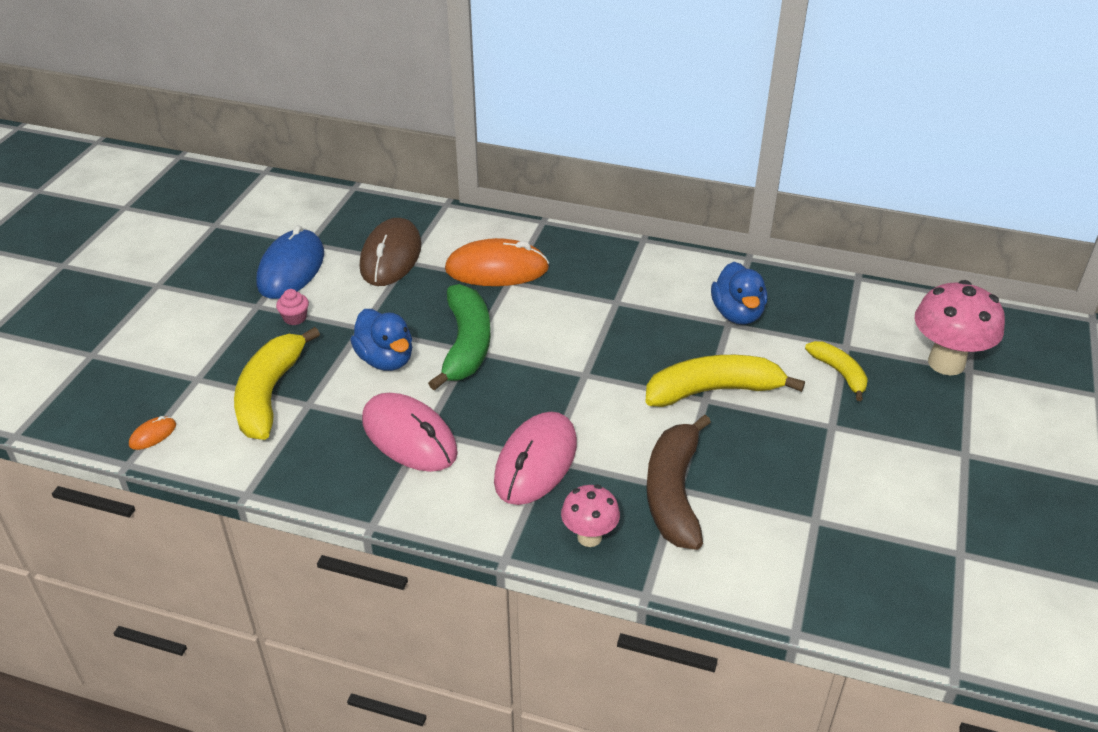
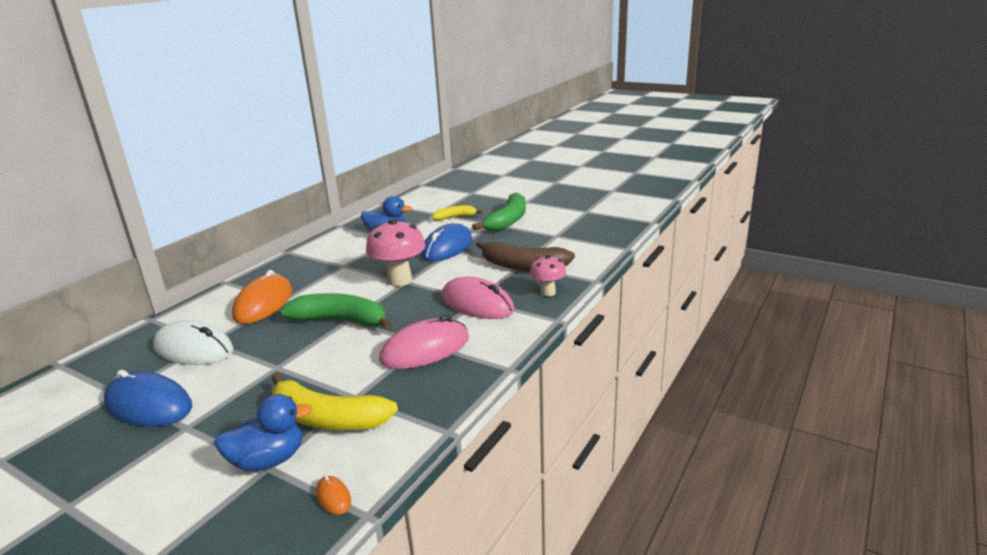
camera: 75 degrees left, 15 degrees down
(295, 318) = (229, 403): pink cupcake -> none
(386, 360) = (329, 356): blue duck -> blue duck (268, 460)
(391, 256) = (194, 349): brown mouse -> white mouse
(713, 391) = (447, 247): yellow banana -> blue mouse
(854, 443) = (507, 221): none -> green banana
(946, 363) = (464, 196): pink mushroom -> pink mushroom (399, 280)

